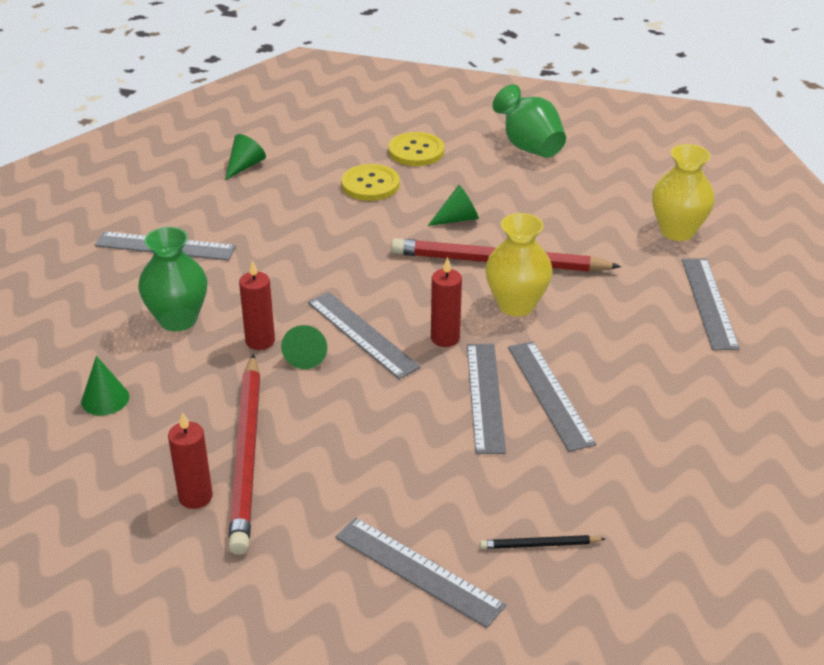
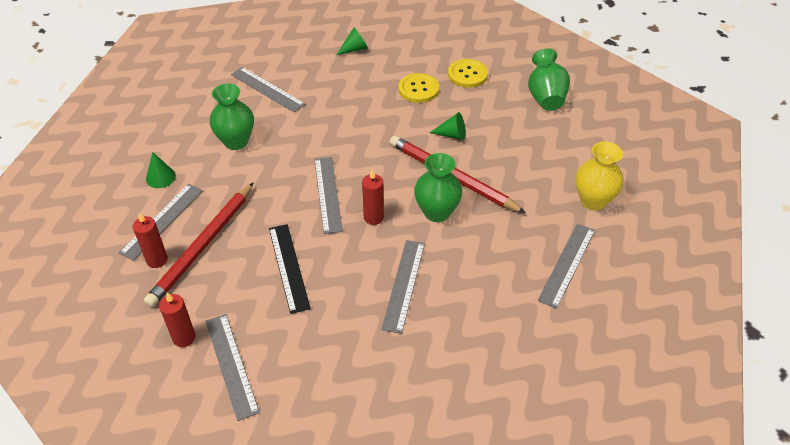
camera: 30 degrees right, 10 degrees up
(260, 341) = (268, 174): red candle -> red candle (184, 337)
(306, 355) = (285, 194): green cone -> none
(388, 432) = (288, 267): none -> black ruler
(485, 397) = (363, 269): grey ruler -> grey ruler (162, 221)
(516, 305) = (437, 212): yellow vase -> green vase
(539, 545) = (311, 384): black pencil -> none

